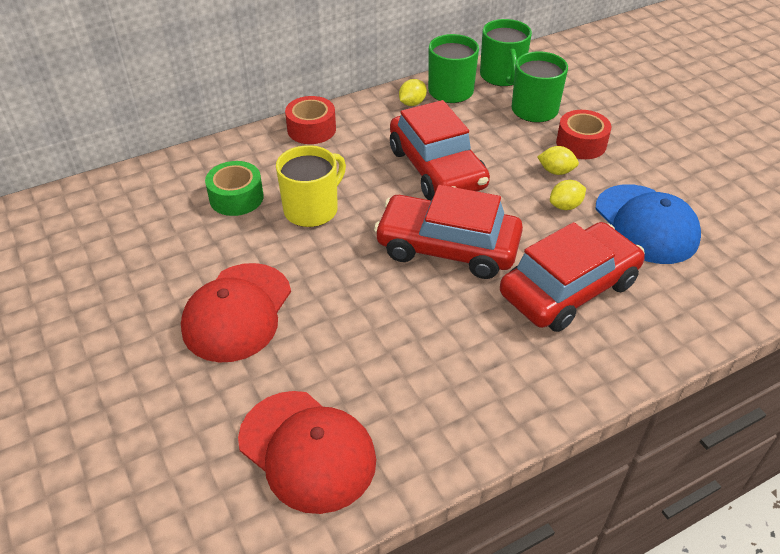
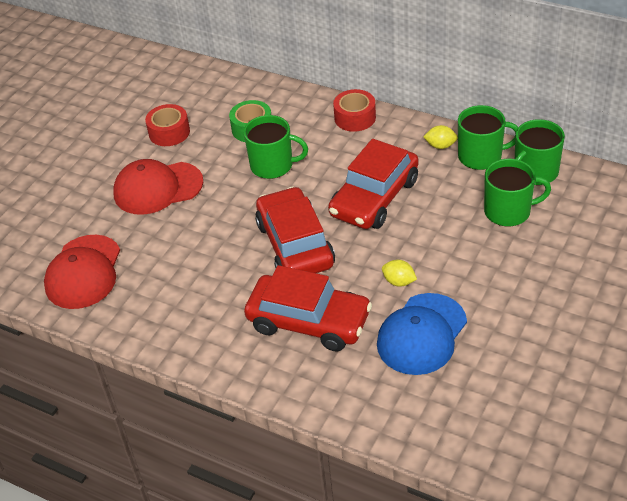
camera: 60 degrees right, 0 degrees up
(312, 209) = (273, 165): yellow mug -> green mug
(556, 171) = (436, 259): yellow lemon -> none
(581, 144) = (489, 257): red tape -> red tape (169, 132)

